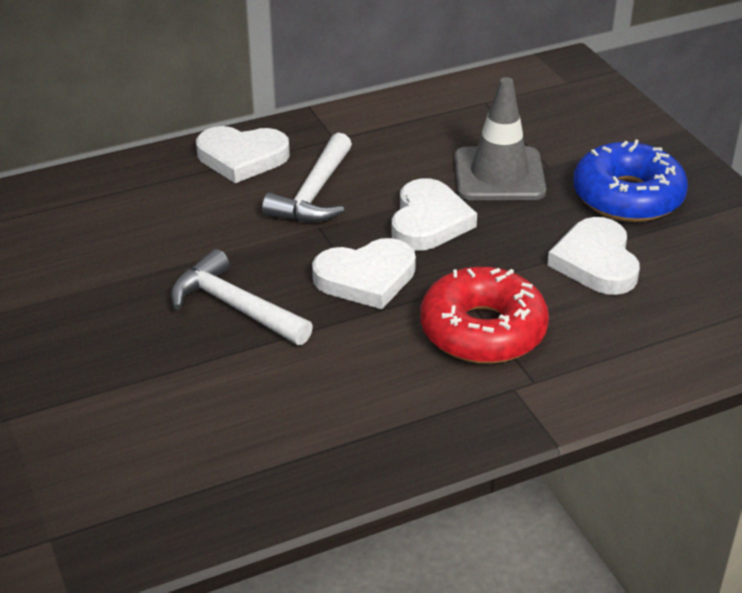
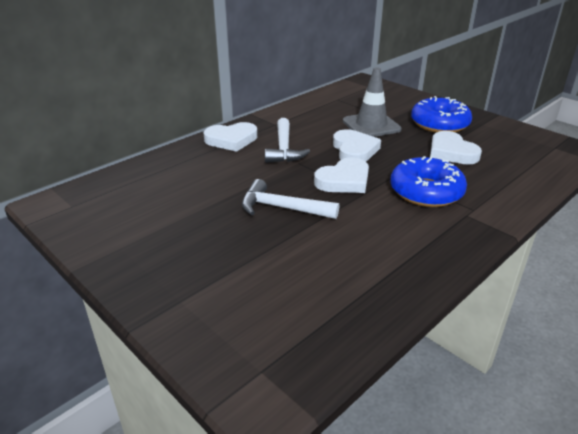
camera: 20 degrees left, 5 degrees down
(483, 330) = (426, 192): red donut -> blue donut

